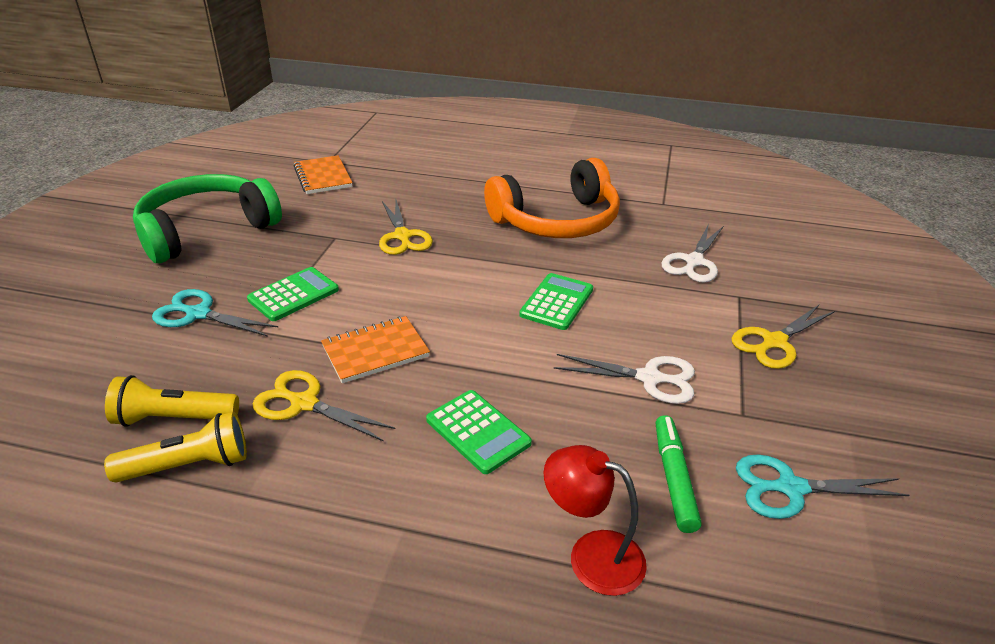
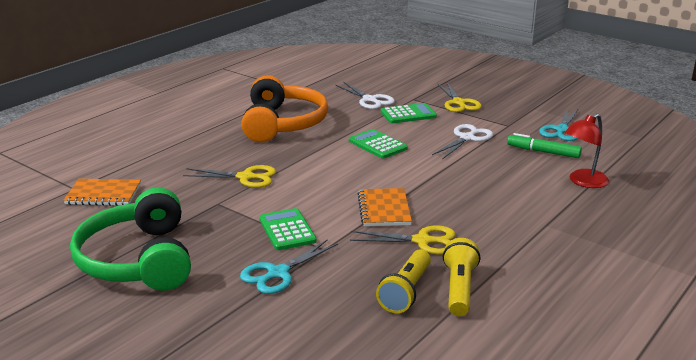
camera: 65 degrees left, 10 degrees down
(304, 403) = (422, 241): yellow scissors -> yellow scissors turned 135 degrees counterclockwise
(478, 432) = (482, 191): green calculator -> green calculator (408, 114)

